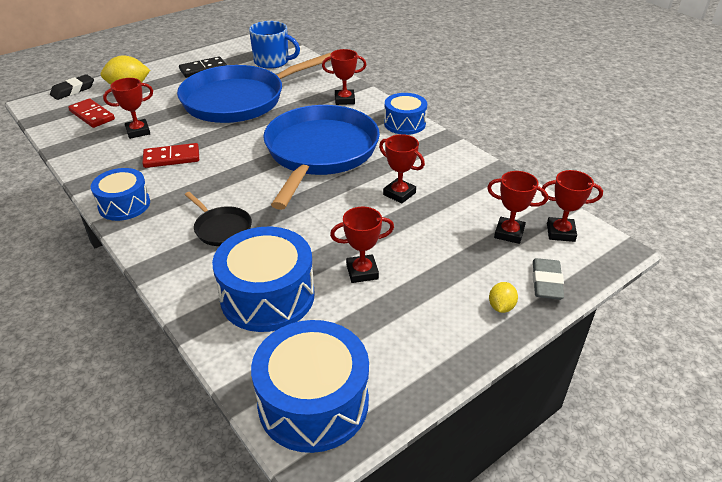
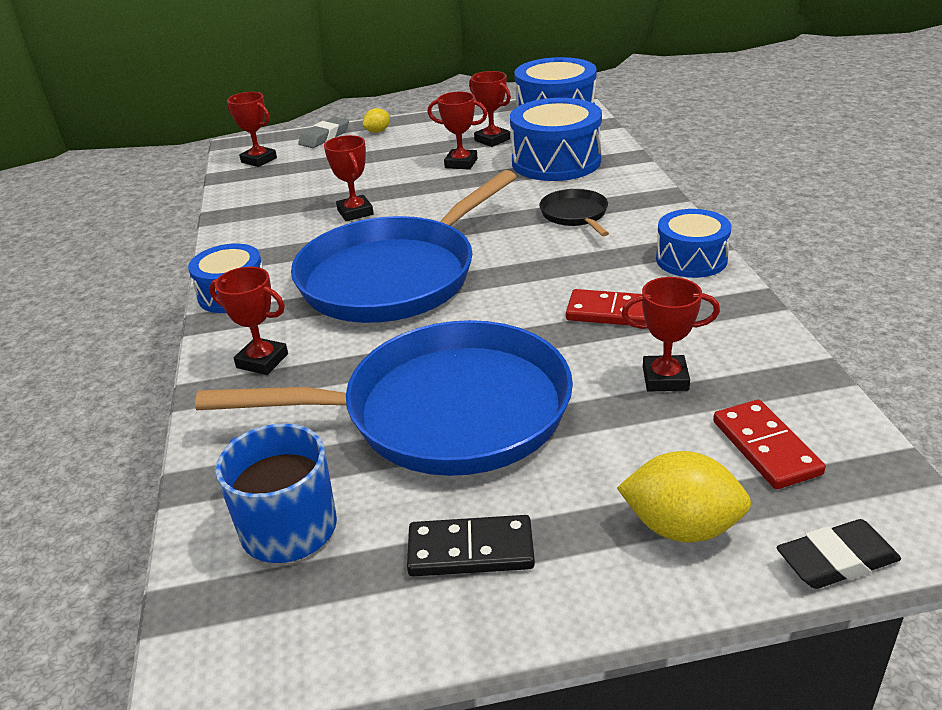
camera: 150 degrees left, 5 degrees down
(509, 233) = (301, 166): red trophy -> red trophy (492, 140)

